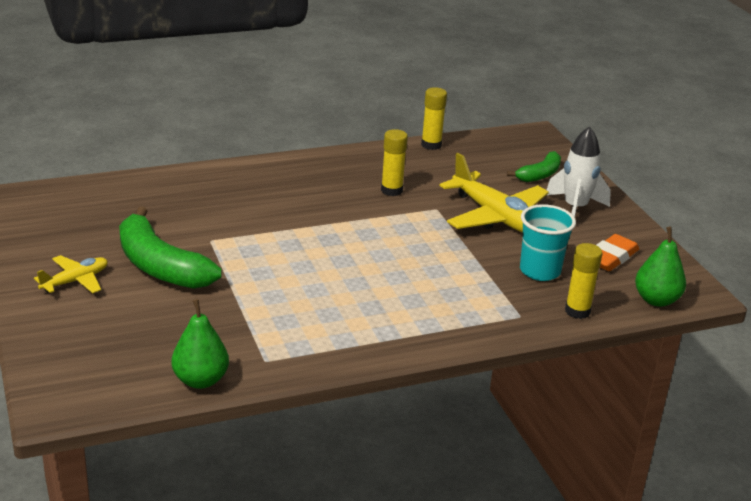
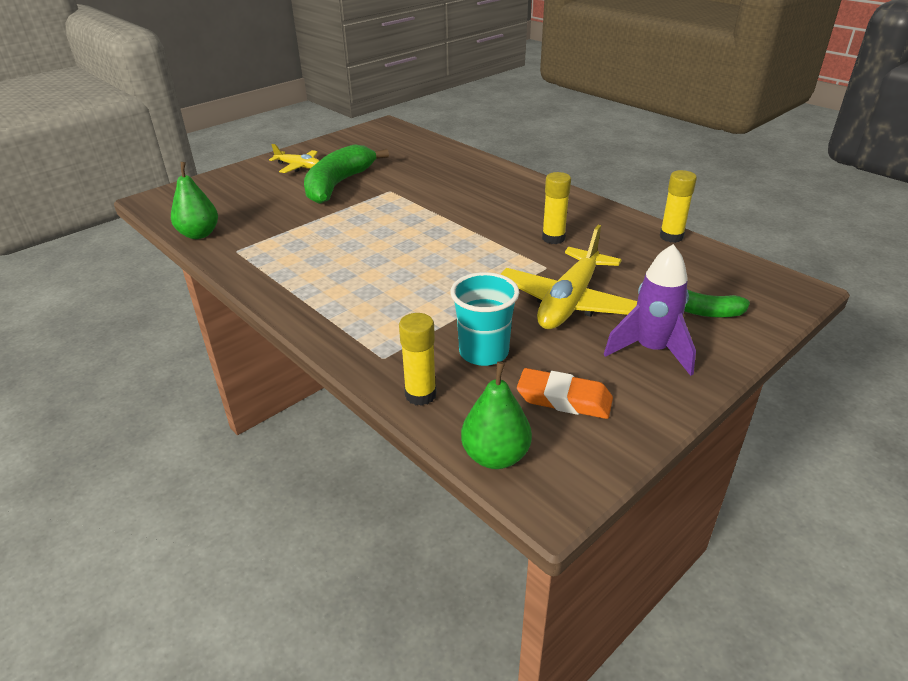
camera: 70 degrees right, 5 degrees up
(575, 209) = (651, 350): white rocket -> purple rocket

